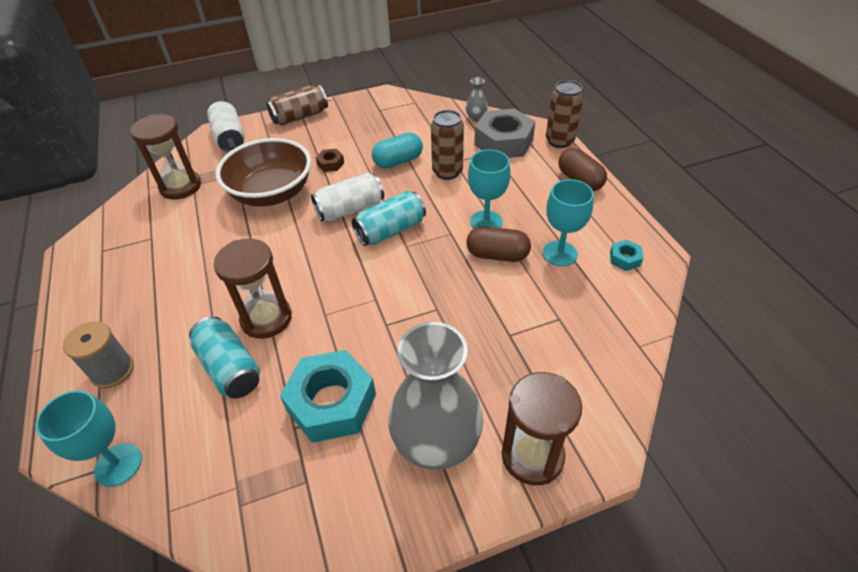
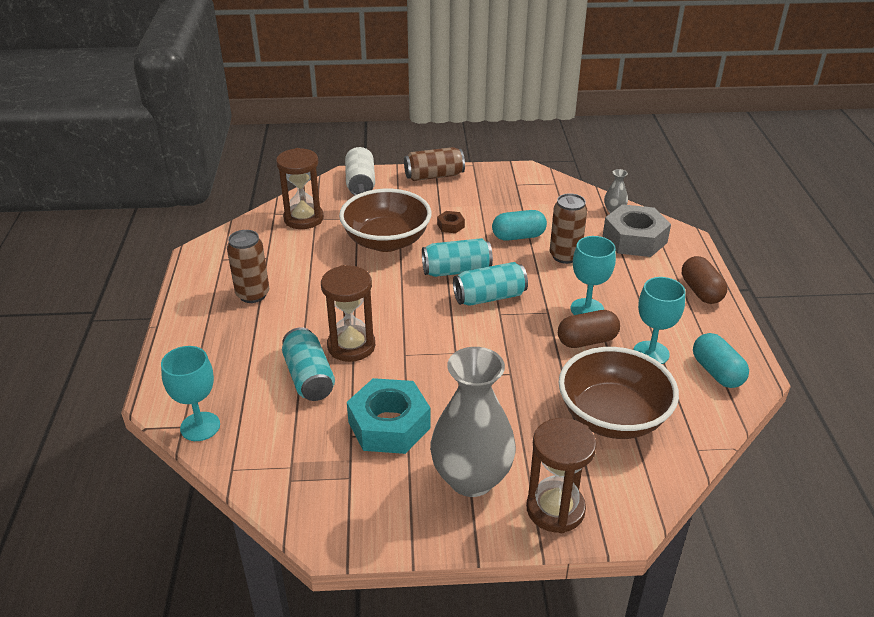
camera: 15 degrees right, 10 degrees down
(113, 371) = (211, 357): grey spool -> none
(350, 209) = (456, 271): white can -> turquoise can
(497, 255) = (587, 341): brown capsule -> brown capsule turned 45 degrees counterclockwise
(550, 332) = (612, 417): none -> brown bowl
(559, 141) = (695, 250): brown can -> brown can (253, 294)
(624, 259) = (717, 372): turquoise nut -> turquoise capsule

